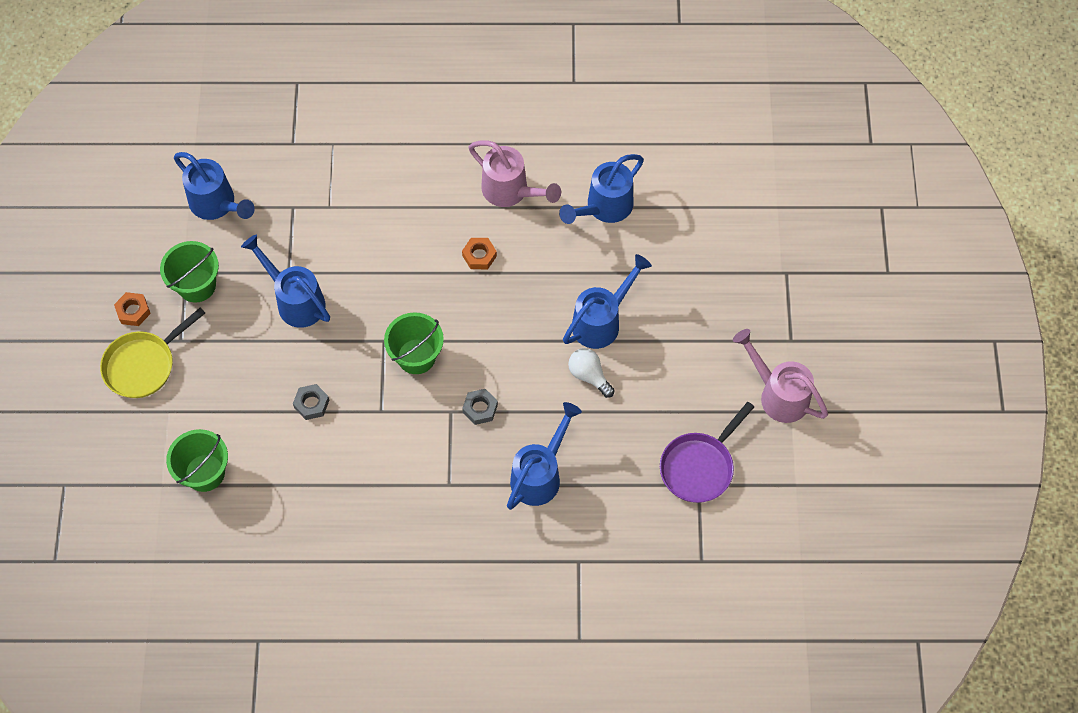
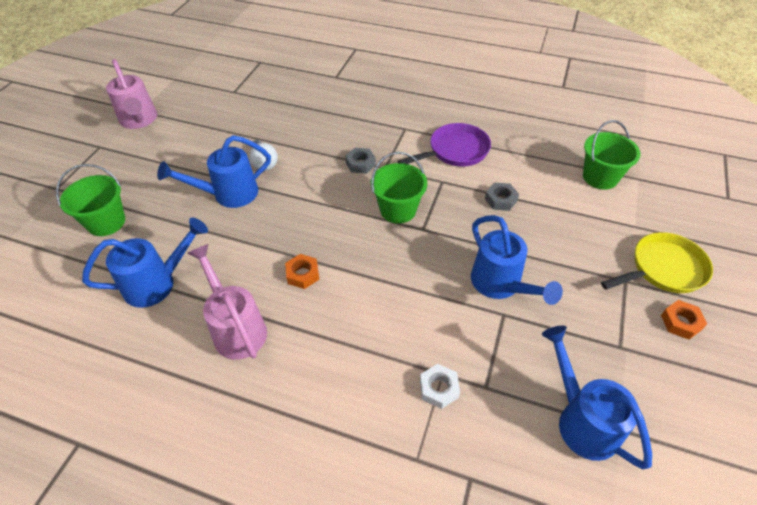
camera: 160 degrees left, 15 degrees down
(197, 285) = (608, 329): green bucket -> green bucket (106, 222)
(329, 194) = (439, 388): none -> white nut
(539, 475) = (336, 119): blue watering can -> none
(699, 466) = (225, 99): purple pan -> purple pan (455, 151)

